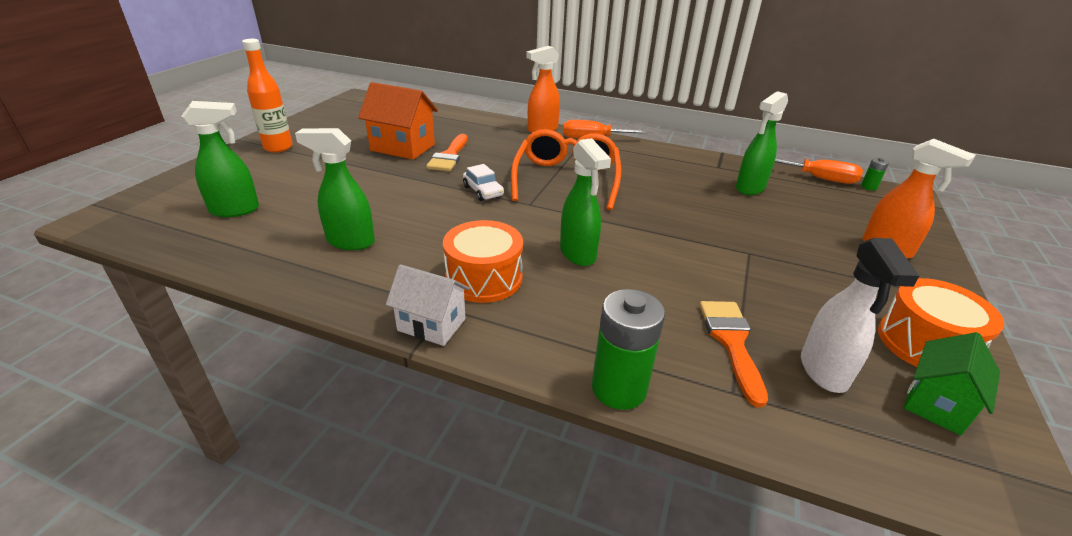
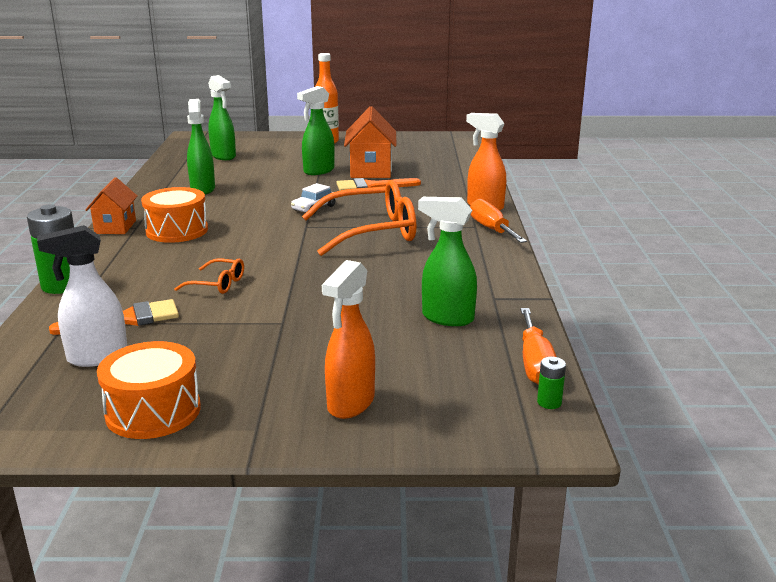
camera: 70 degrees right, 10 degrees down
(431, 325) = (115, 227): white house -> orange house
(578, 254) = (230, 253): green spray bottle -> green spray bottle (318, 171)
(655, 273) = (217, 284): none -> orange glasses
(936, 403) = (63, 408): green house -> none

